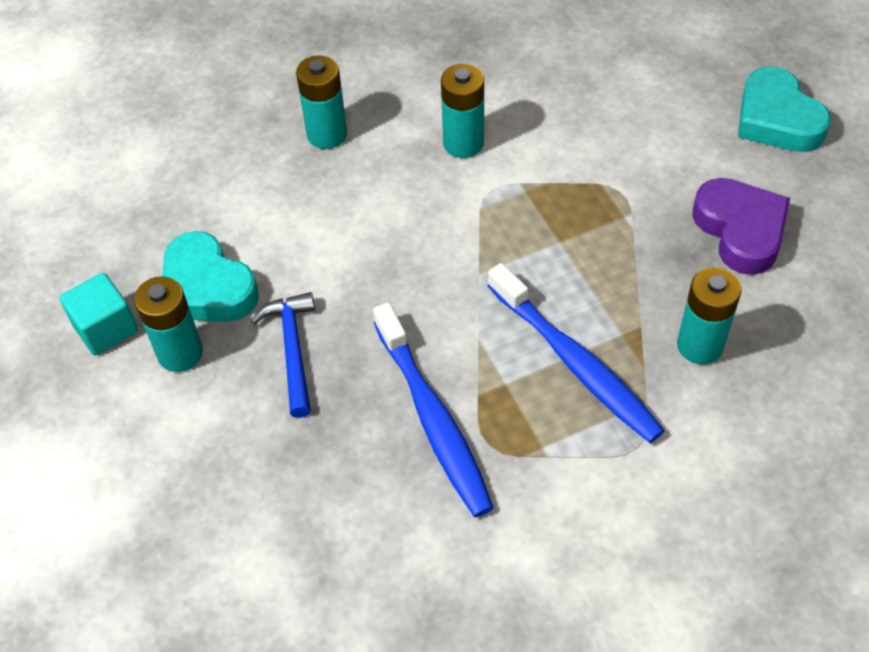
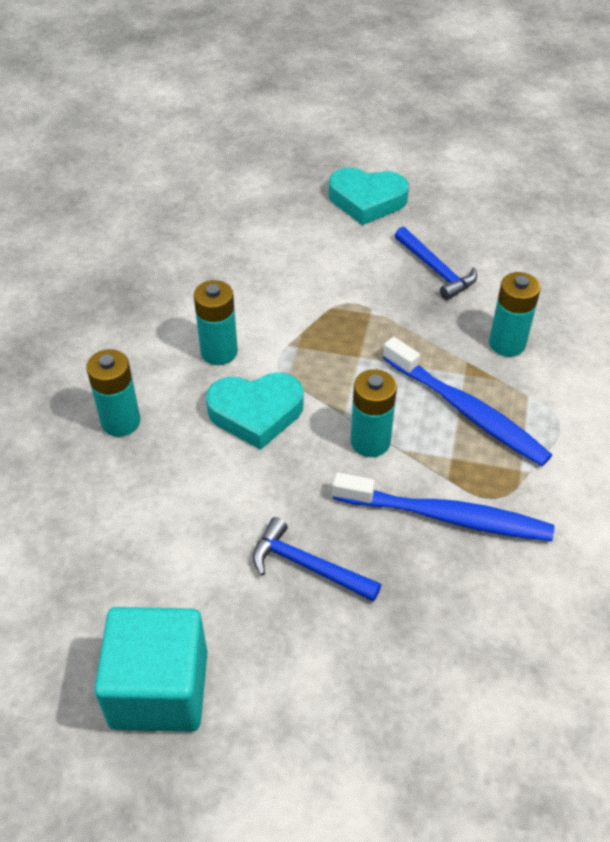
camera: 55 degrees left, 5 degrees down
(105, 328) = (159, 689): turquoise cube -> turquoise cube, size x1.66
(180, 353) = (239, 646): turquoise battery -> turquoise battery (370, 442)
(207, 287) = (190, 588): turquoise heart -> turquoise heart (256, 413)
(575, 363) = (467, 411): blue toothbrush -> blue toothbrush turned 45 degrees clockwise
(740, 230) = (436, 270): purple heart -> blue hammer

